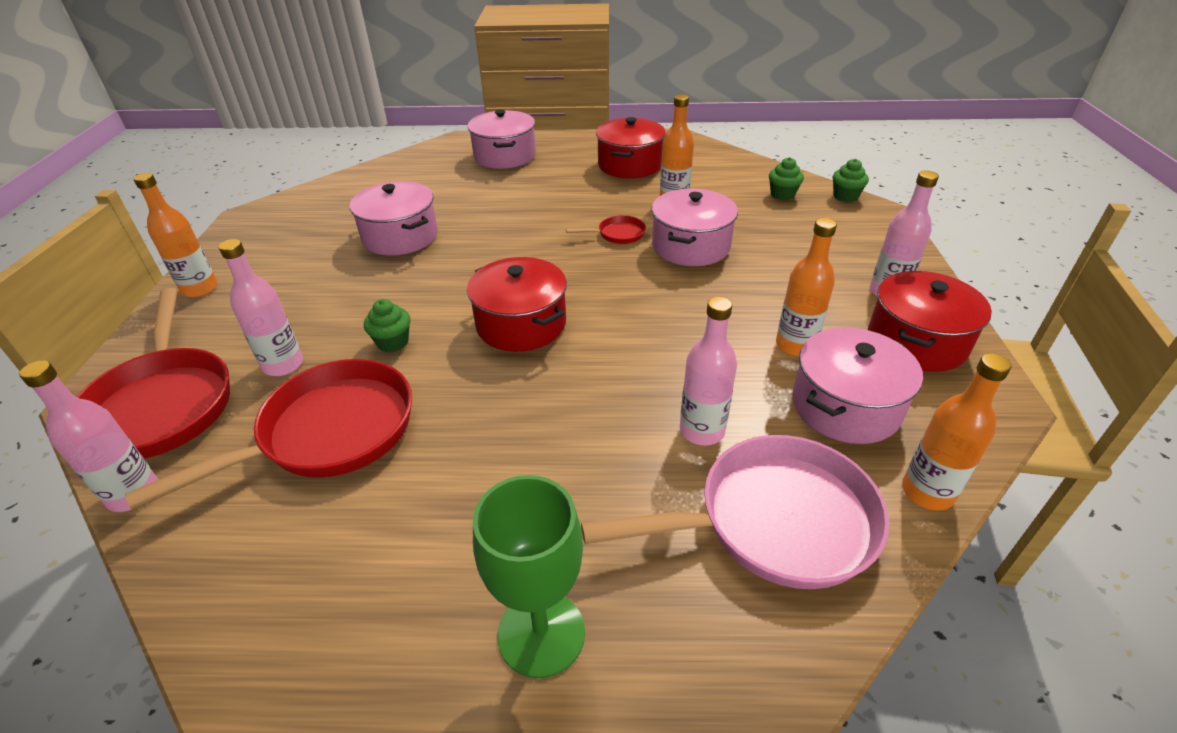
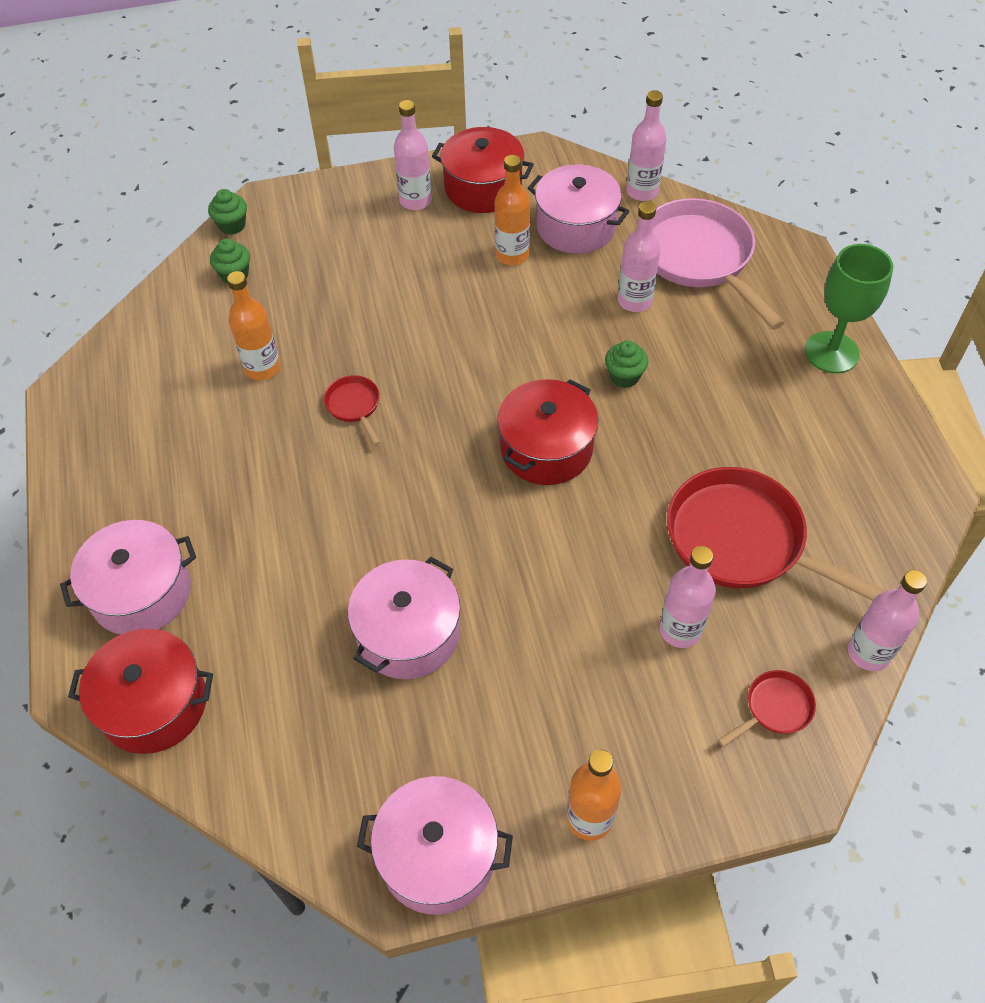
camera: 105 degrees left, 15 degrees up
(162, 404) = (775, 708): red pan -> red pan, size x0.44
(393, 342) = (611, 547): green cupcake -> green cupcake (624, 376)
(630, 165) = (163, 429): red pot -> red pot (154, 704)
(691, 246) = (367, 340): pink pot -> pink pot (438, 855)
(927, 492) = (642, 191): orange bottle -> pink bottle

